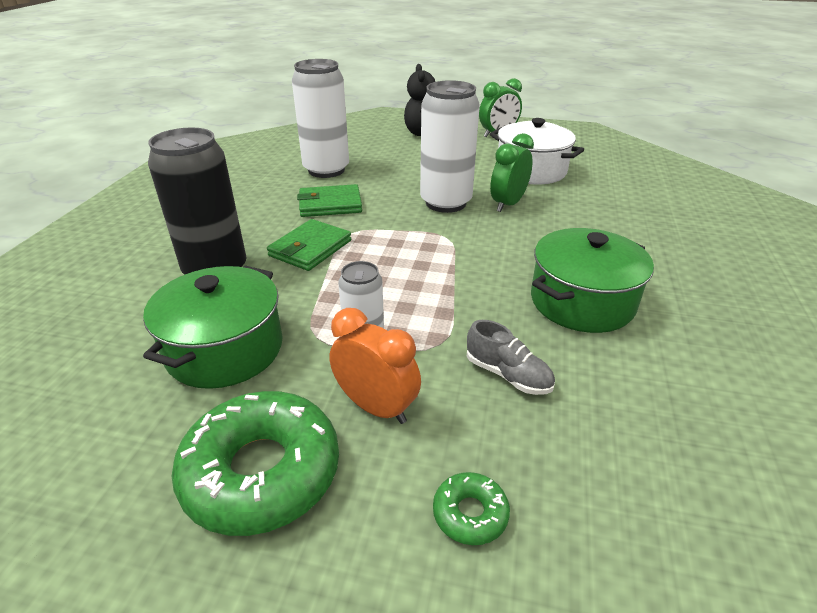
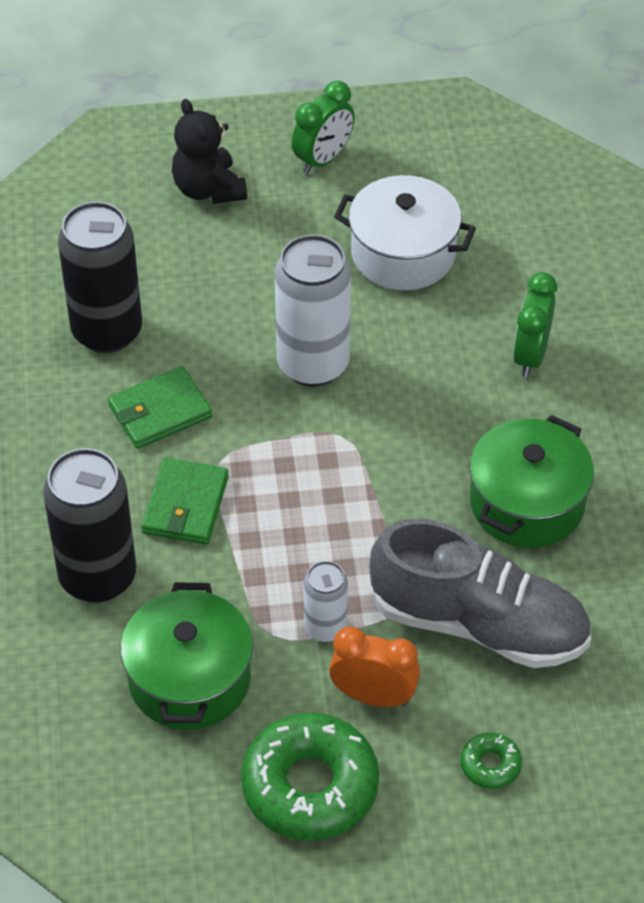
camera: 20 degrees left, 15 degrees up
(326, 170) = (107, 331): white can -> black can
(508, 204) = (395, 345): green clock -> green clock (530, 355)
(508, 375) = (479, 624): grey shoe -> grey shoe, size x2.35

